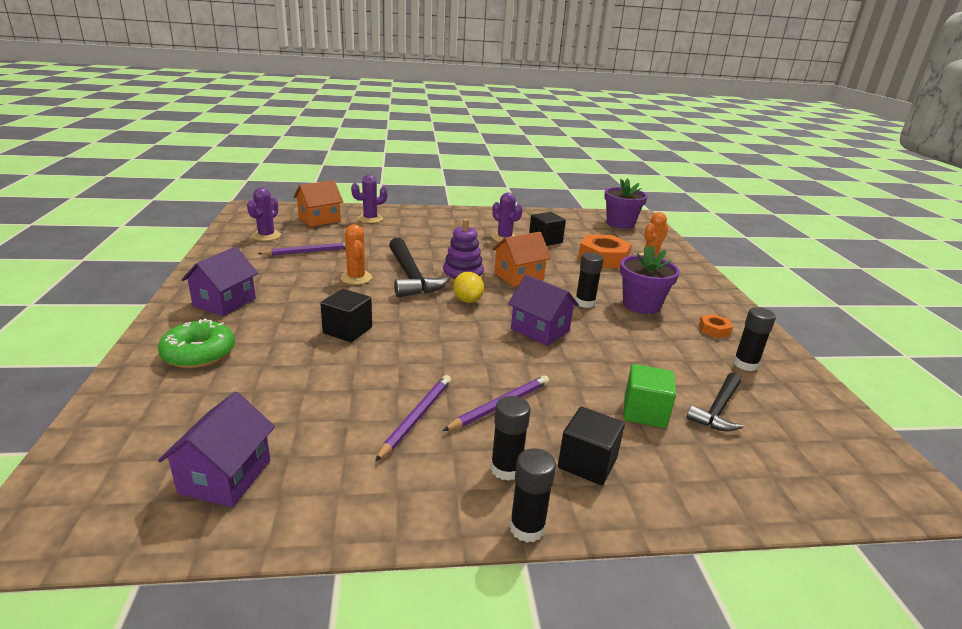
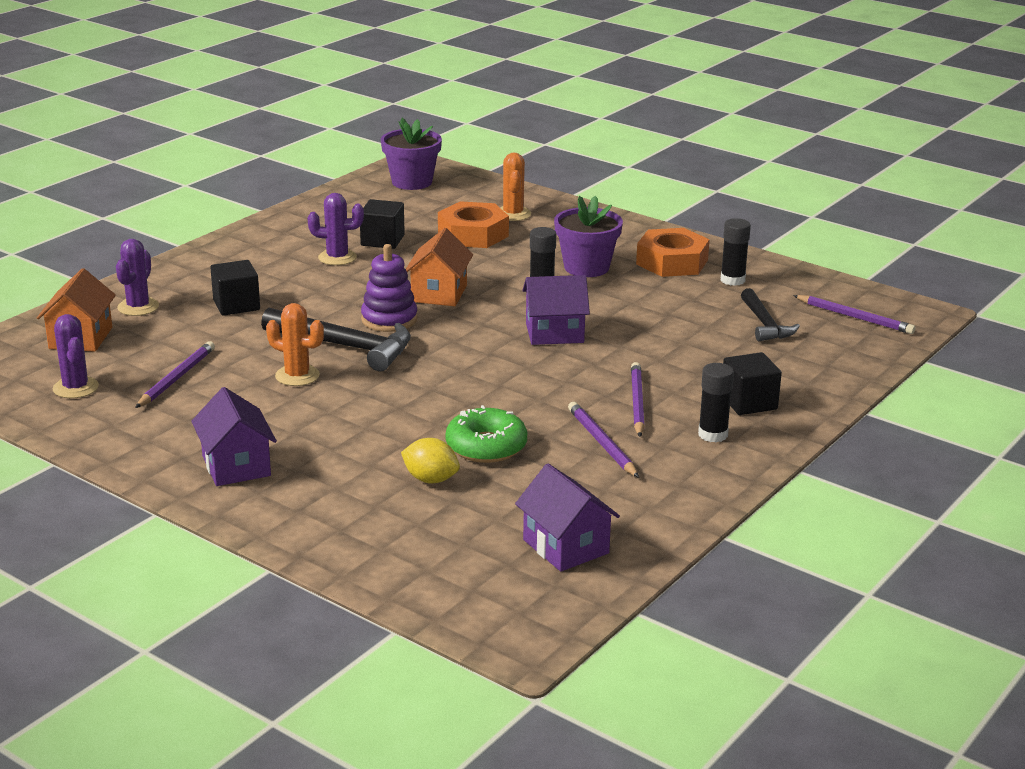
camera: 45 degrees left, 0 degrees up
(199, 353) = (336, 509): green donut -> green donut (486, 446)
(347, 330) = (409, 421): black cube -> black cube (236, 305)
(467, 300) = (446, 340): yellow lemon -> yellow lemon (430, 479)
(527, 528) = (777, 454): black glue stick -> none
(644, 412) = (728, 352): green cube -> none
(714, 330) = (672, 262): orange nut -> orange nut, size x2.06
(823, 452) = (854, 317): none -> purple pencil

